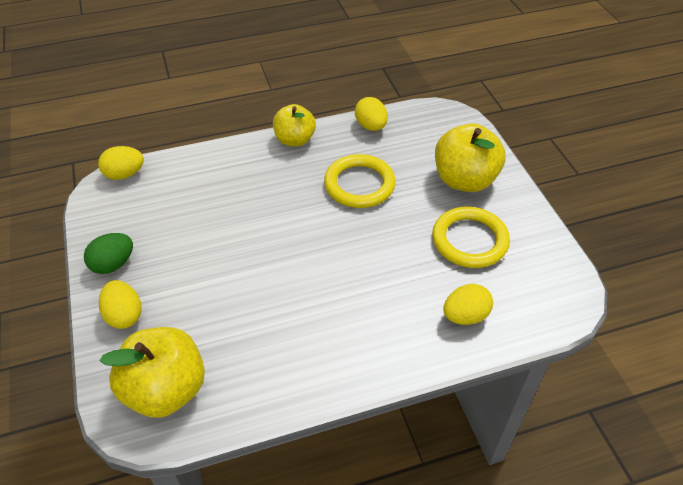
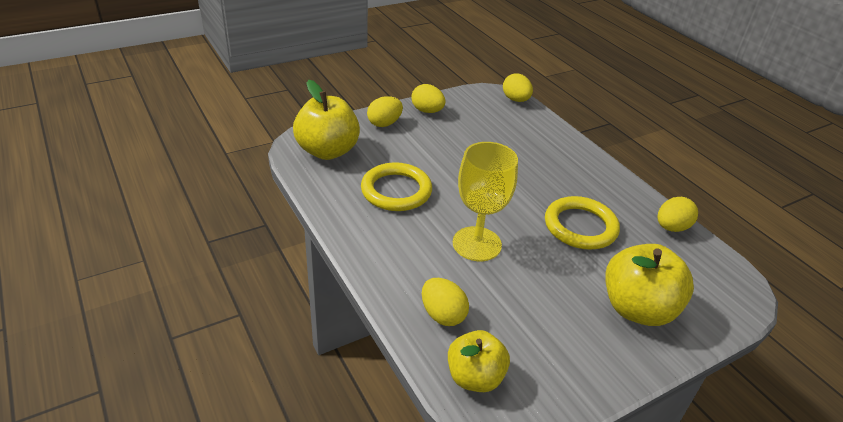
camera: 75 degrees right, 10 degrees down
(113, 264) = (427, 111): green egg -> yellow egg
(295, 140) = (614, 179): yellow apple -> yellow apple (475, 377)
(372, 268) = (477, 244): none -> yellow goblet
(469, 240) = (546, 316): yellow ring -> yellow ring (396, 191)

